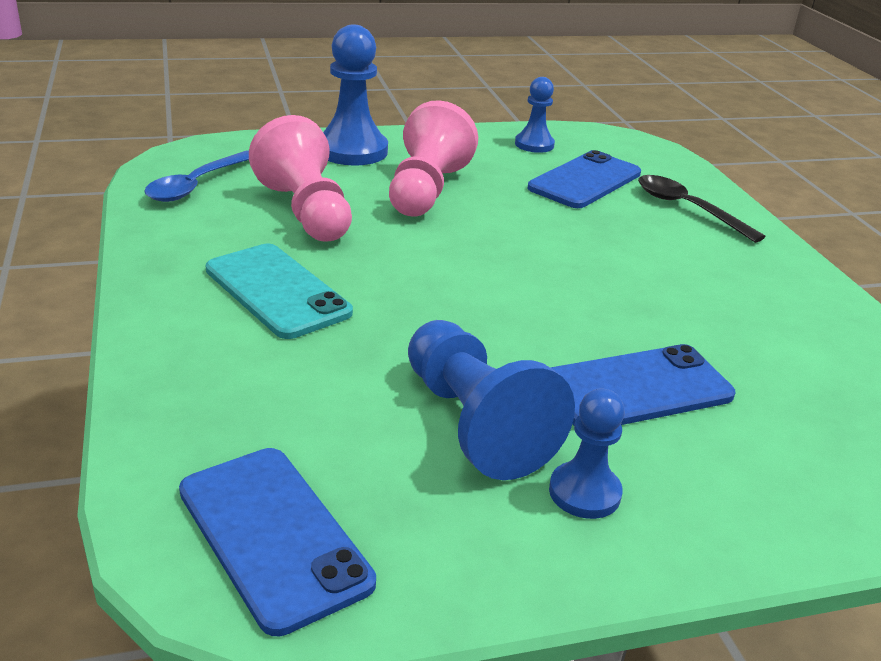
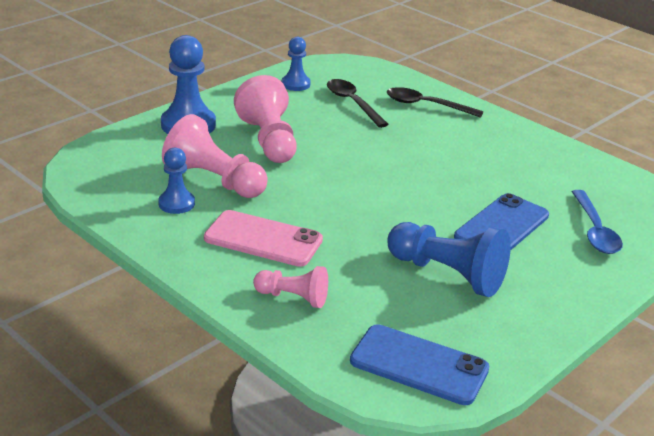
camera: 30 degrees left, 0 degrees up
(197, 185) = (120, 184): blue spoon -> blue spoon (595, 231)
(221, 372) = (293, 298): none -> pink pawn
(277, 291) = (263, 239): turquoise phone -> pink phone
(584, 492) = (528, 288): blue pawn -> blue pawn (176, 203)
(585, 181) = (352, 103): blue phone -> black spoon

